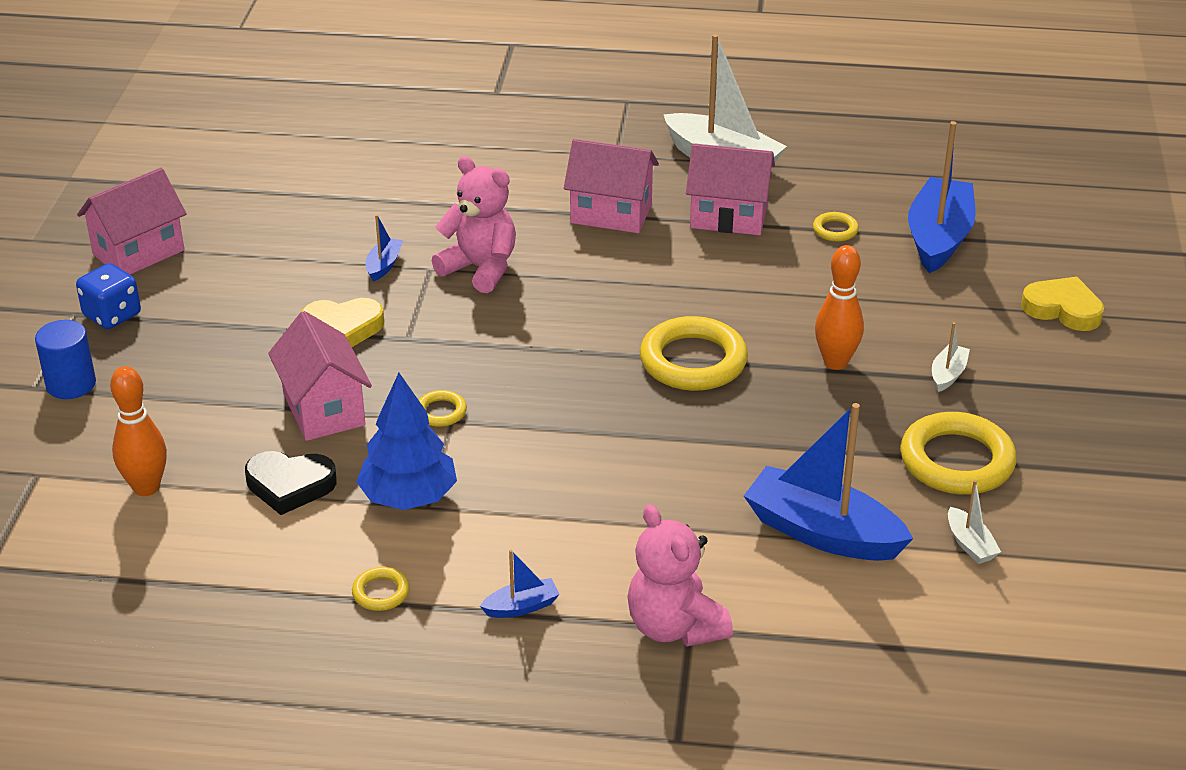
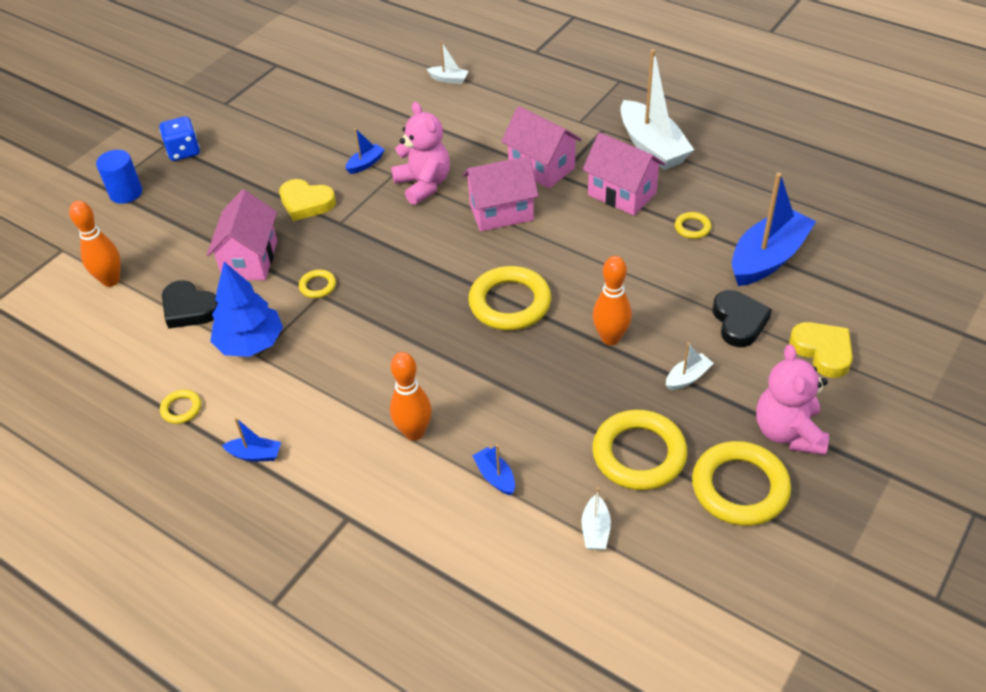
camera: 30 degrees right, 10 degrees up
(138, 252) = (231, 111): pink house -> pink house (501, 212)
(411, 147) = (449, 79): none -> white boat
(674, 627) = (338, 512): pink teddy bear -> pink teddy bear (788, 432)
(694, 521) = (414, 432): none -> orange bowling pin
(822, 532) = (495, 476): blue boat -> blue boat, size x0.45
(957, 306) = (739, 321): none -> black heart
(1081, 457) = (740, 488): none -> yellow ring

